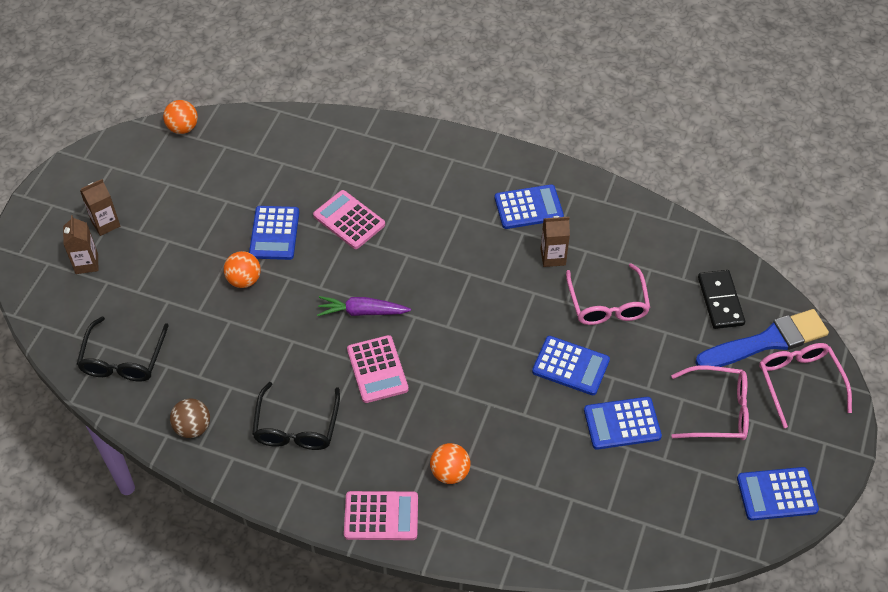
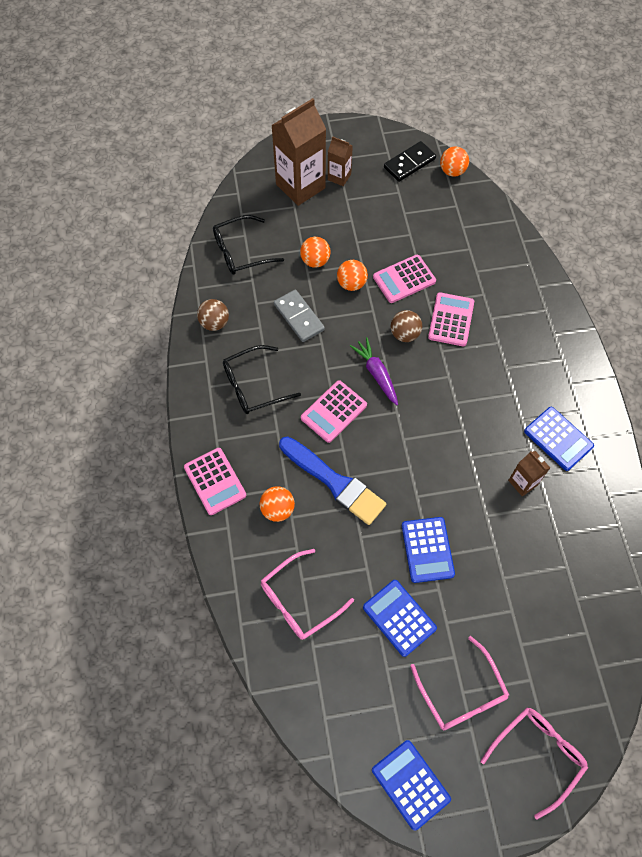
camera: 60 degrees right, 10 degrees up
(86, 263) = (300, 186): brown carton -> brown carton, size x1.99
(191, 297) = (315, 261): none -> orange ball
(247, 346) = (299, 317): none -> grey domino
(274, 233) = (404, 279): blue calculator -> pink calculator
(336, 265) = (404, 334): none -> brown ball
(607, 303) = (507, 548): pink glasses -> pink glasses (300, 600)
(720, 301) = (576, 643): black domino -> black domino (409, 163)
(766, 341) = (561, 704): blue brush -> blue brush (334, 482)

